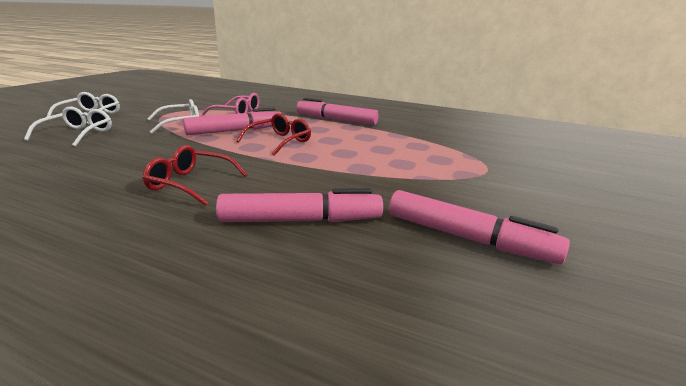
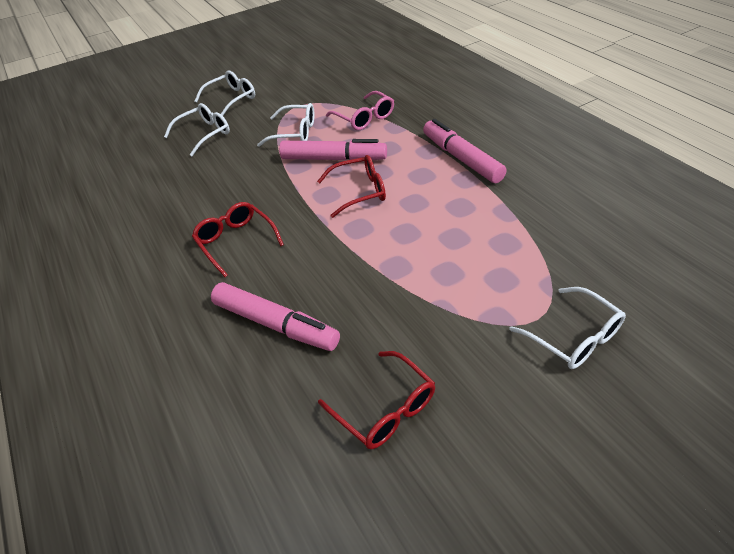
camera: 40 degrees right, 20 degrees up
(468, 238) = (384, 408): pink marker -> red glasses
(518, 171) = (573, 336): none -> white glasses

